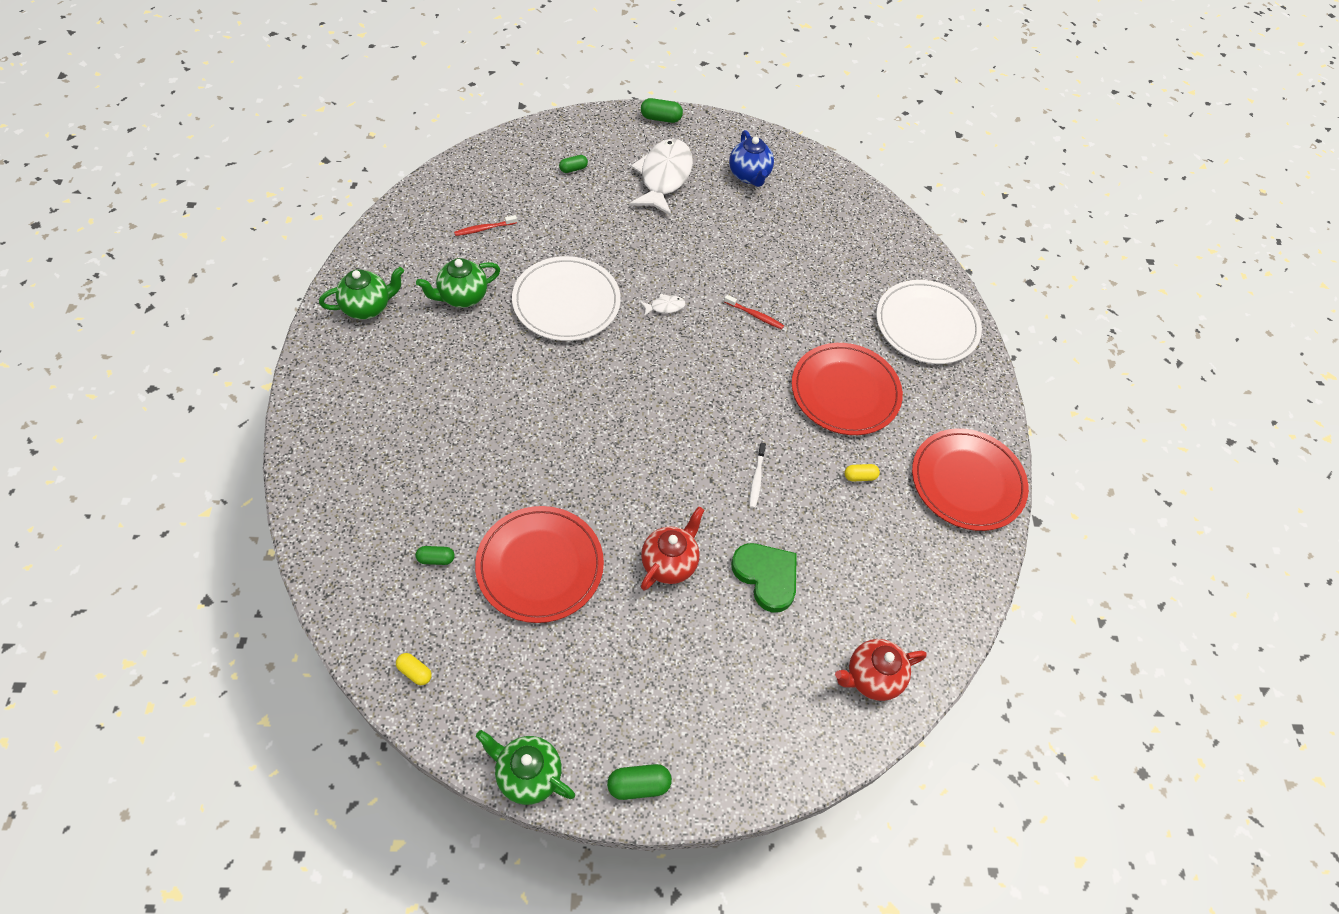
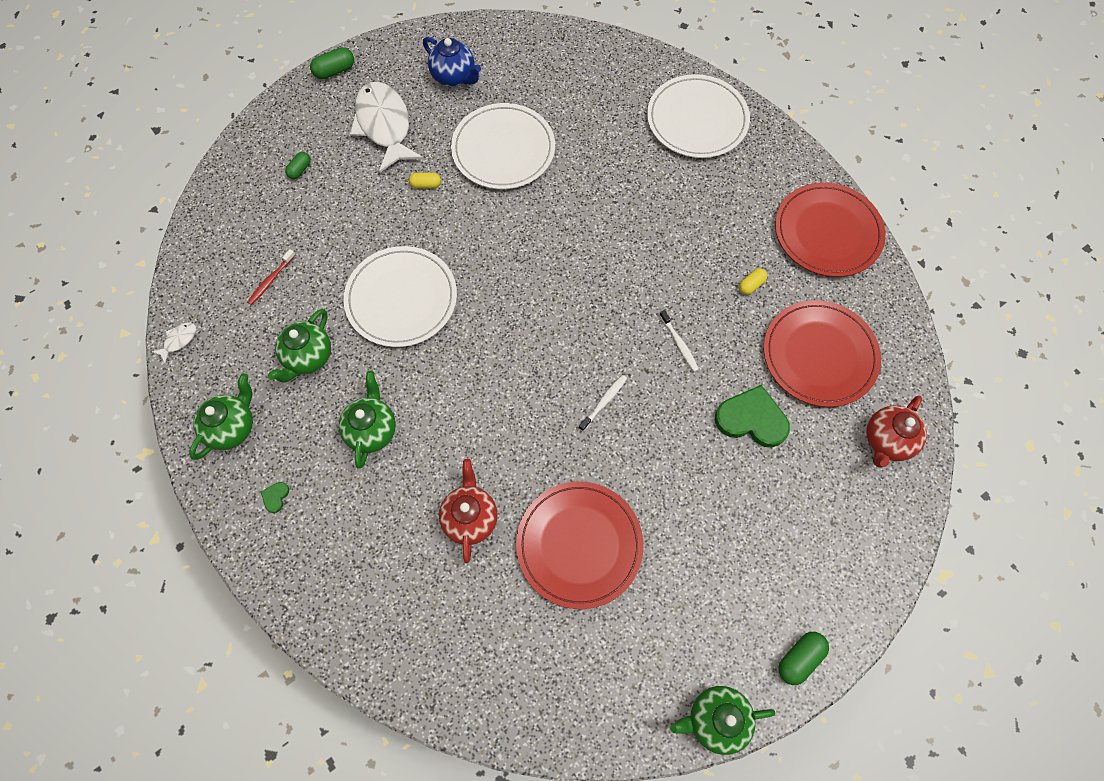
camera: 30 degrees left, 10 degrees up
(353, 373) = (275, 497): none -> green heart
(415, 672) = (560, 711): yellow capsule -> yellow capsule (426, 185)
(436, 559) = (493, 605): green capsule -> none
(461, 376) = (372, 430): none -> green teapot
(655, 478) = (604, 402): none -> white toothbrush
(665, 307) = (486, 246): white fish -> white fish (179, 340)
(669, 563) = (674, 464): red teapot -> red teapot (470, 518)
(741, 248) = (503, 149): none -> white plate
(755, 315) = (563, 203): red toothbrush -> none
(845, 391) = (684, 220): red plate -> red plate (819, 355)

